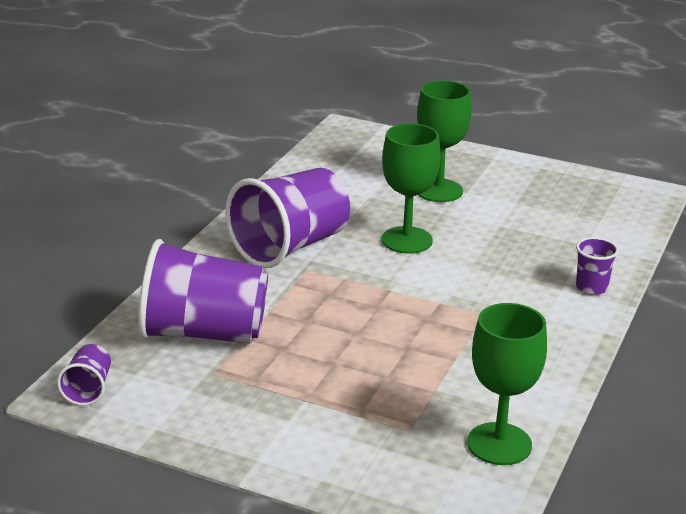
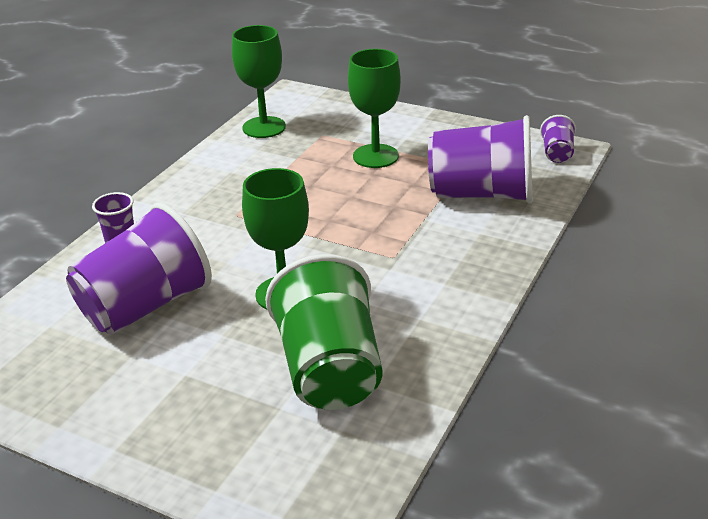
camera: 175 degrees left, 5 degrees up
(290, 247) = (412, 283): purple cup -> purple cup (145, 306)
(357, 192) = (329, 370): none -> green cup
(439, 190) = (221, 375): green goblet -> green goblet (375, 156)

